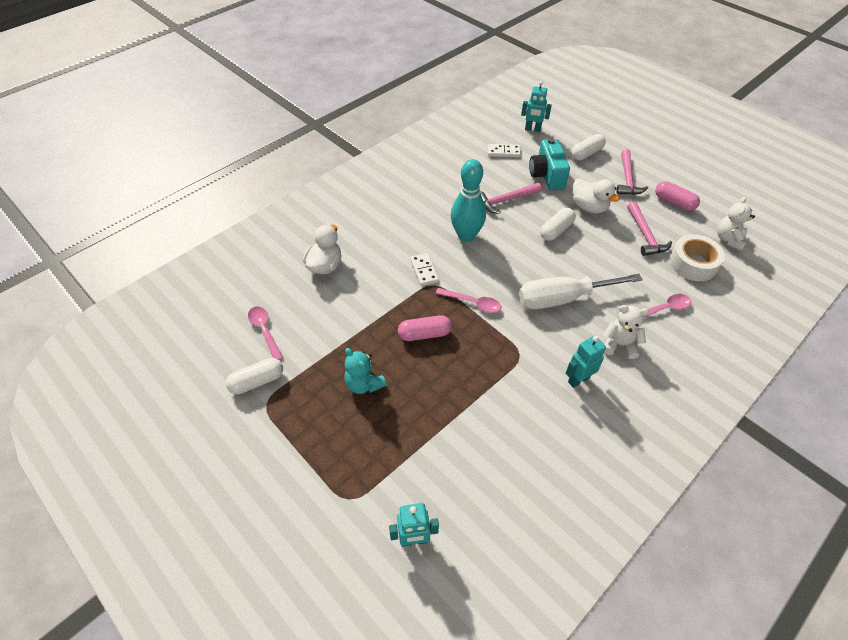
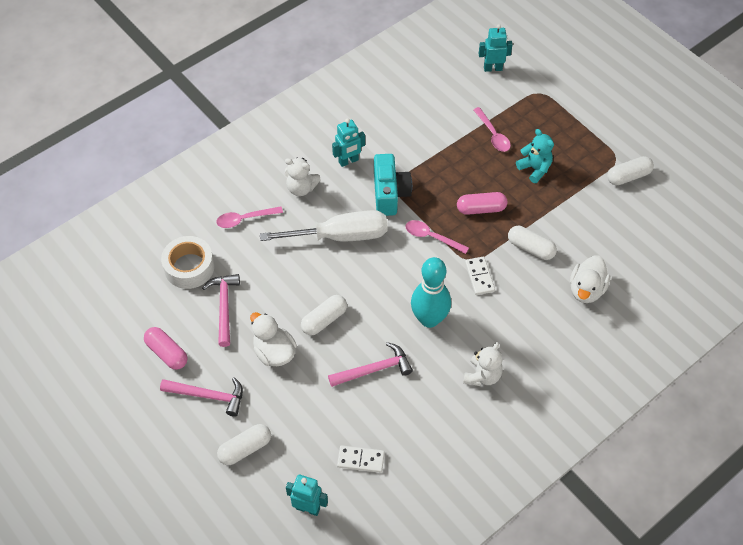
camera: 175 degrees left, 5 degrees up
(264, 331) = (633, 221): pink spoon -> pink spoon (493, 135)
(374, 298) = (530, 248): none -> white capsule
(547, 175) = (312, 409): turquoise camera -> turquoise camera (389, 194)
(627, 179) = (208, 396): pink hammer -> pink hammer turned 90 degrees clockwise
(728, 239) = (132, 295): white teddy bear -> white teddy bear (482, 376)

